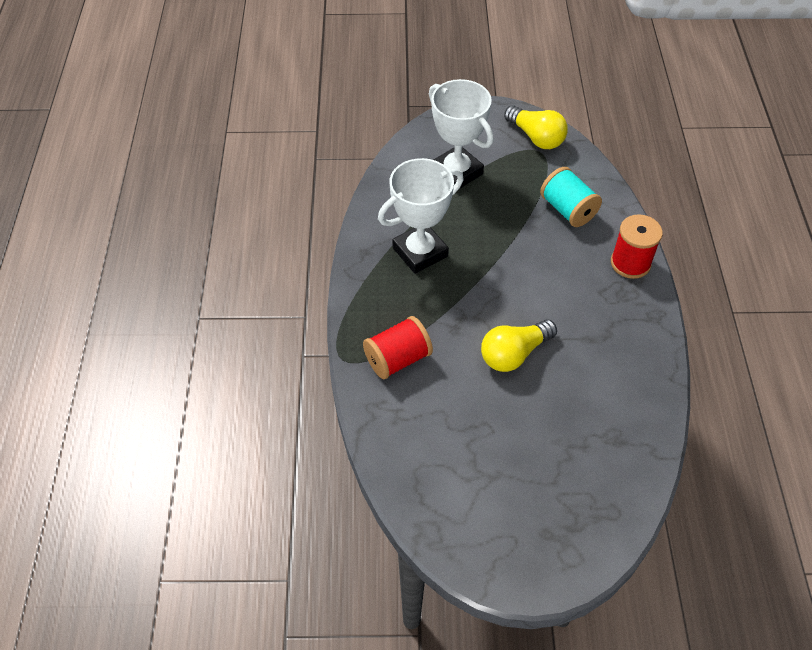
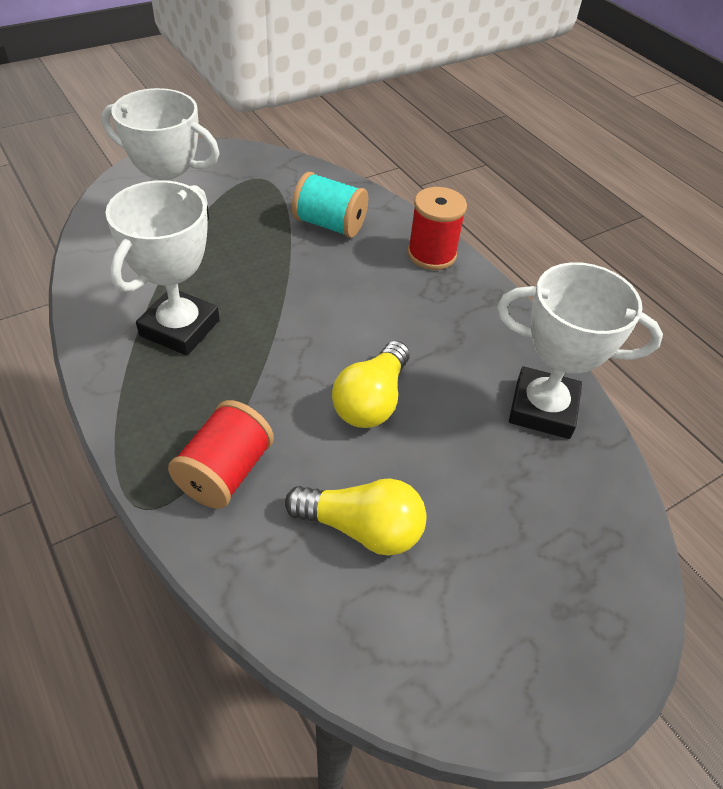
camera: 35 degrees left, 5 degrees down
(536, 137) = (248, 166): yellow light bulb -> yellow light bulb (362, 528)
(629, 411) = (542, 408): none -> white trophy

